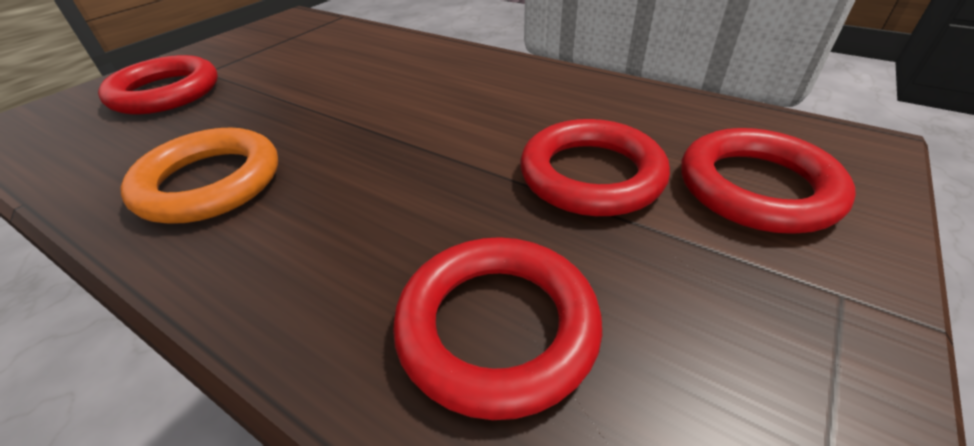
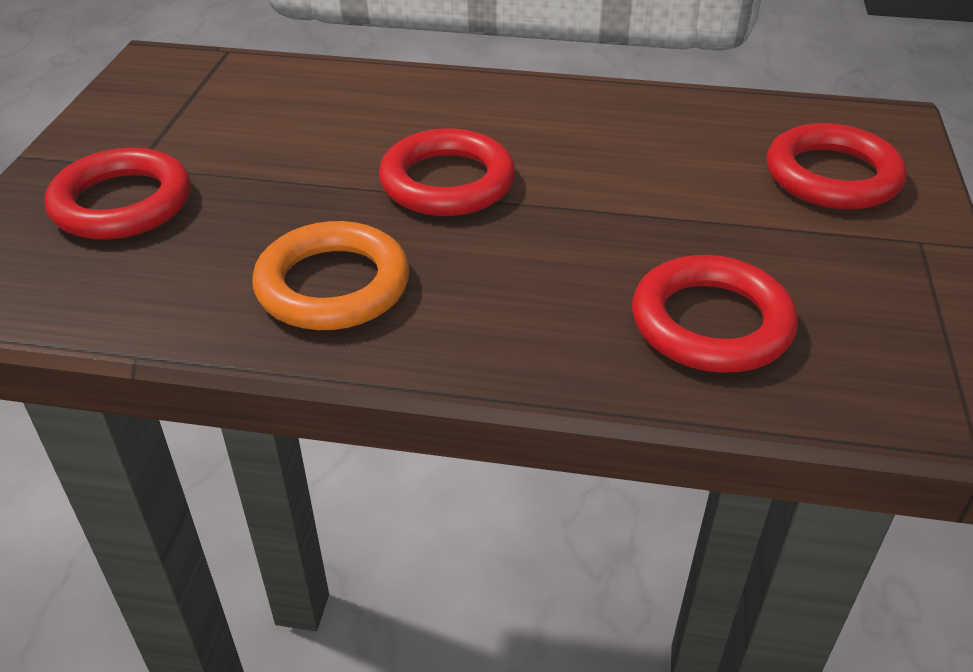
camera: 25 degrees left, 0 degrees up
(591, 175) = (696, 194): red ring -> red ring (447, 182)

